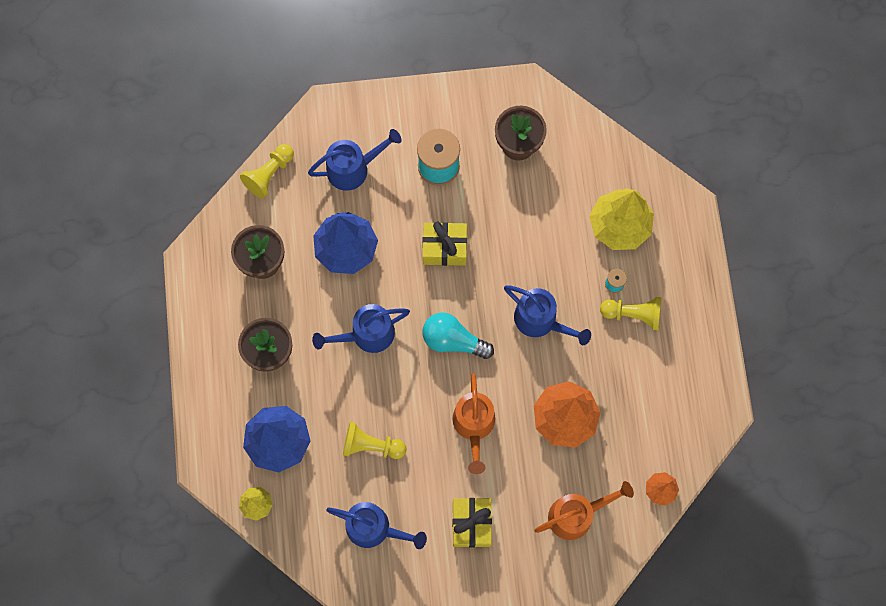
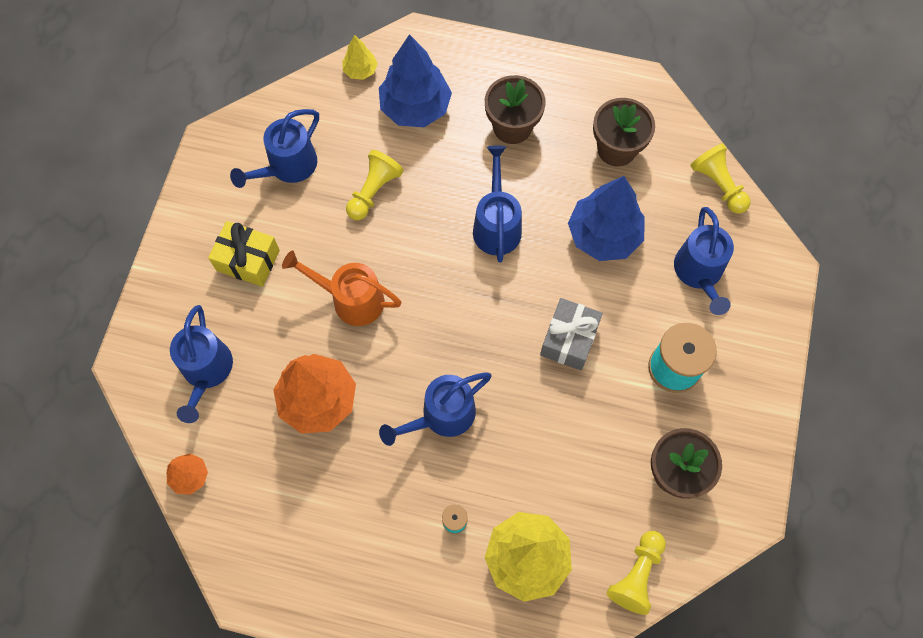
camera: 110 degrees right, 5 degrees down
(444, 248) = (569, 339): yellow gift -> grey gift
(453, 340) = (455, 311): turquoise light bulb -> none
(577, 514) = (206, 372): orange watering can -> blue watering can
(633, 314) = (407, 529): yellow pawn -> yellow pawn (636, 575)

